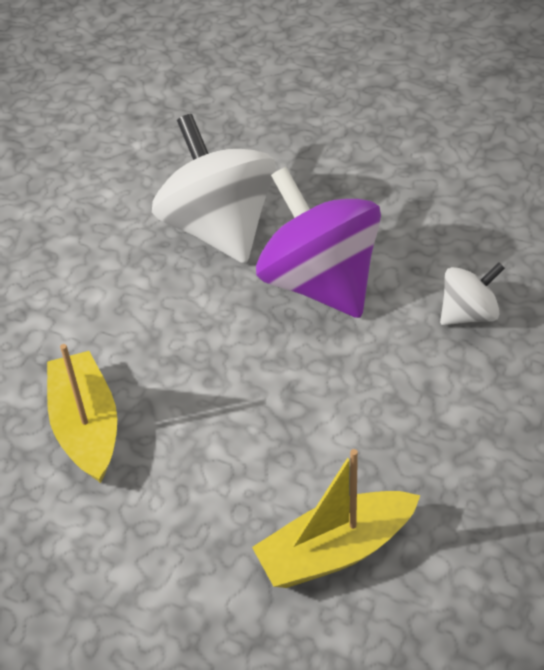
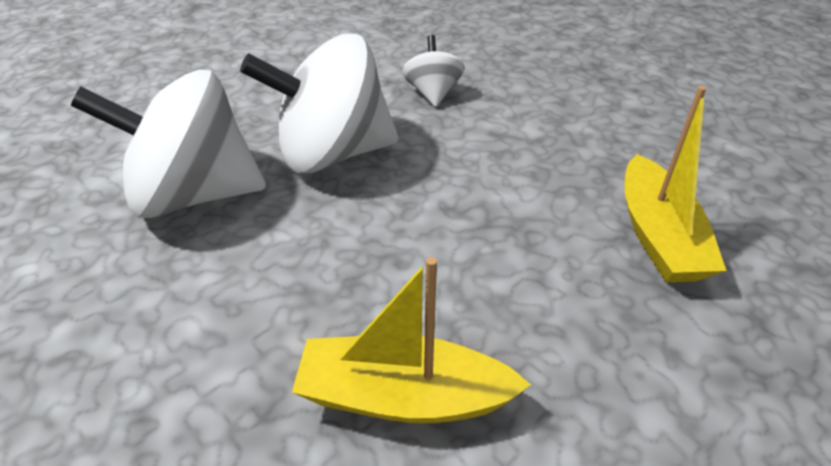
camera: 70 degrees left, 5 degrees down
(320, 283) = (332, 154): purple spinning top -> white spinning top

